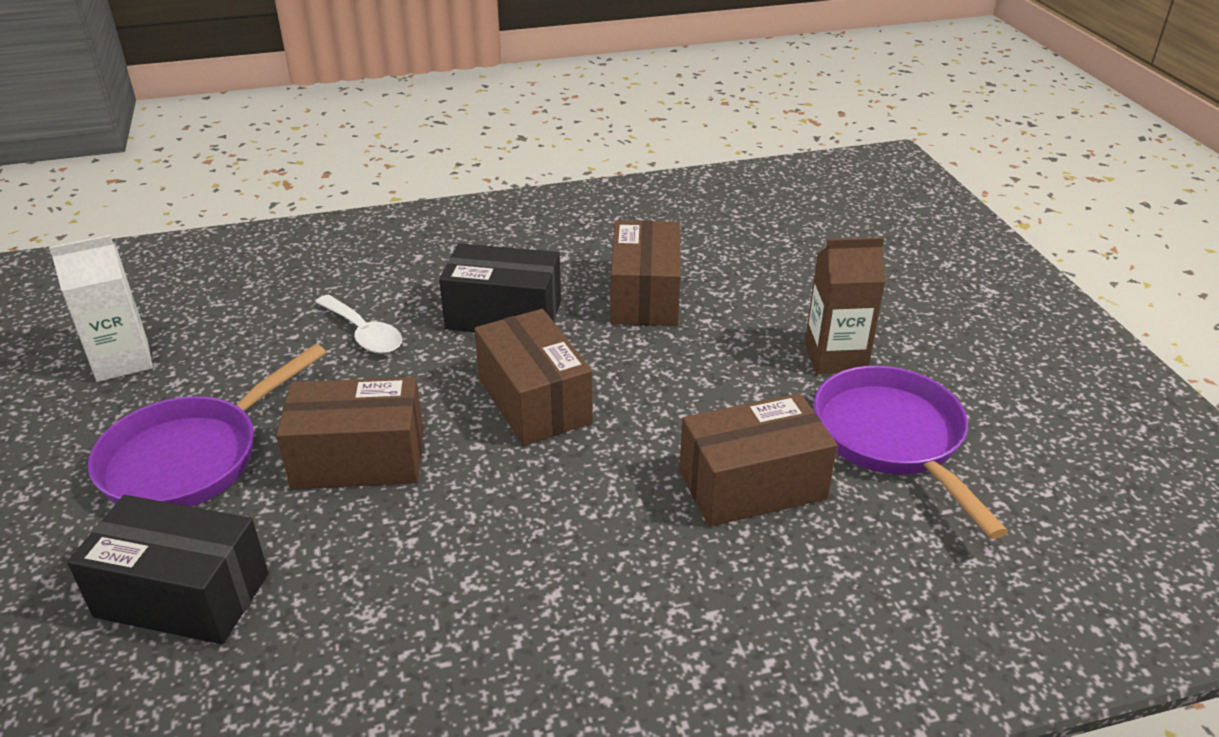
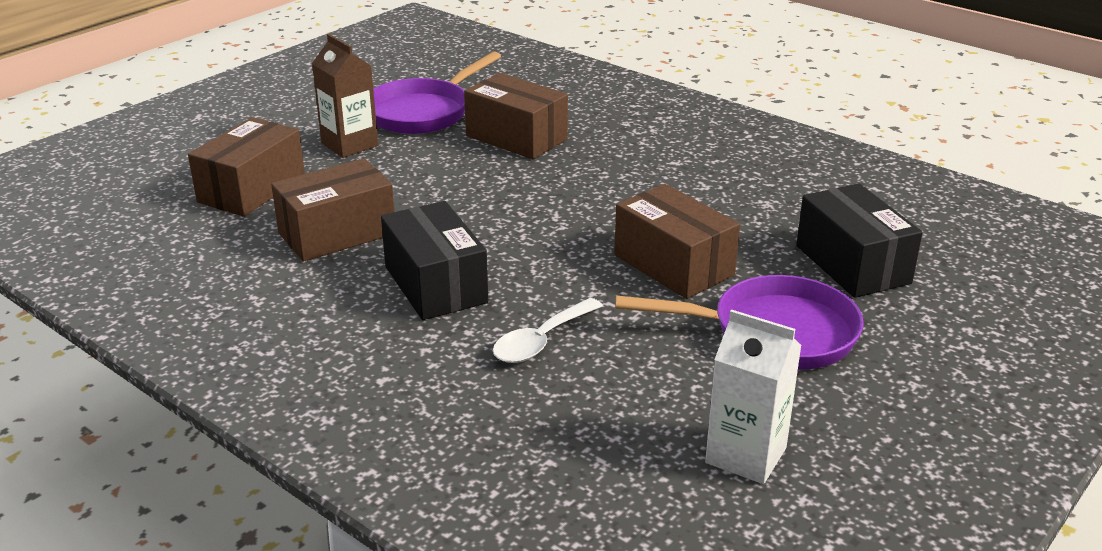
camera: 125 degrees left, 5 degrees down
(363, 333) = (541, 341): white spoon -> white spoon turned 150 degrees counterclockwise
(534, 401) = (528, 228): brown box -> brown box (252, 189)

